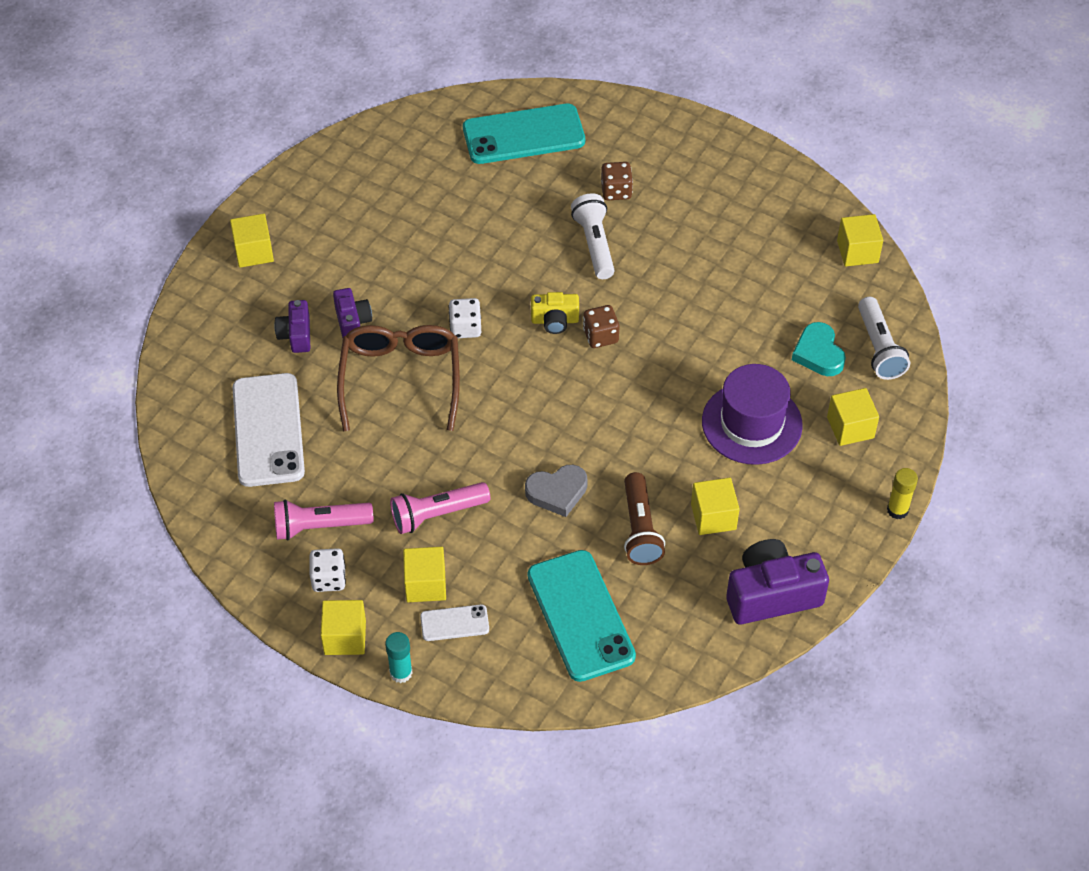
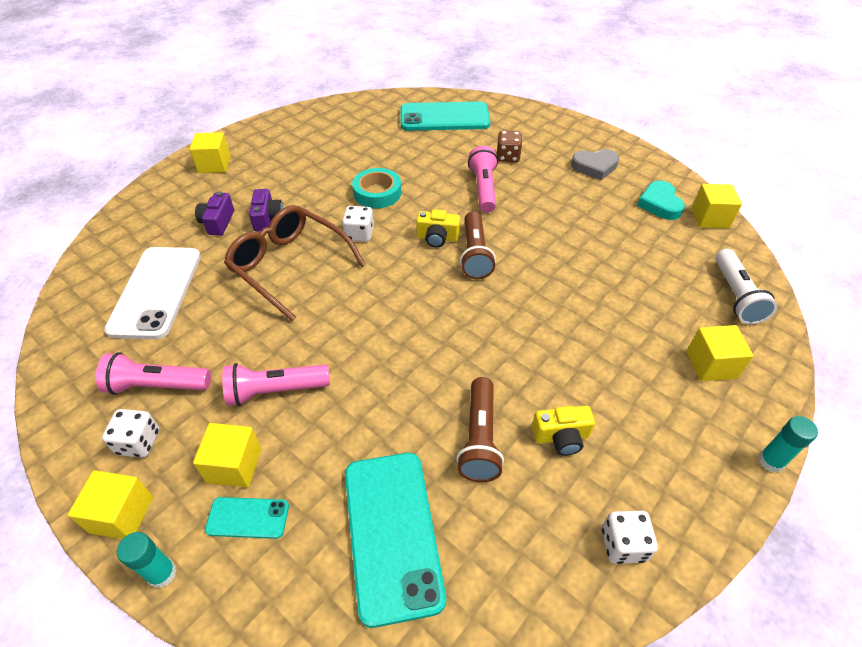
camera: 10 degrees right, 5 degrees down
(400, 379) = (289, 266): brown glasses -> brown glasses turned 60 degrees counterclockwise
(454, 623) = (248, 518): white phone -> turquoise phone
(469, 268) = (377, 193): none -> turquoise tape
(557, 492) = (401, 386): grey heart -> grey heart (594, 167)
(594, 244) = (483, 189): white flashlight -> pink flashlight
(600, 336) = (475, 254): brown dice -> brown flashlight
(713, 517) = (561, 437): yellow cube -> yellow camera
(752, 423) = (609, 347): purple hat -> none
(771, 594) = (623, 544): purple camera -> white dice
(818, 353) = (676, 293): turquoise heart -> turquoise heart (659, 204)
(897, 510) = (770, 461): yellow glue stick -> turquoise glue stick

